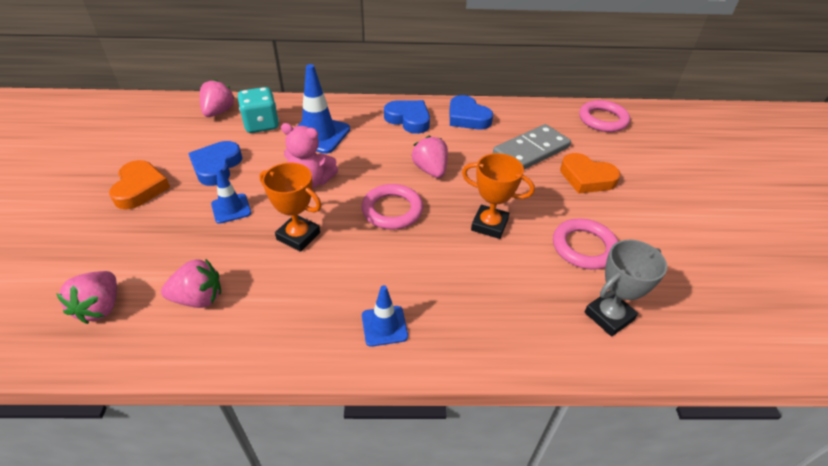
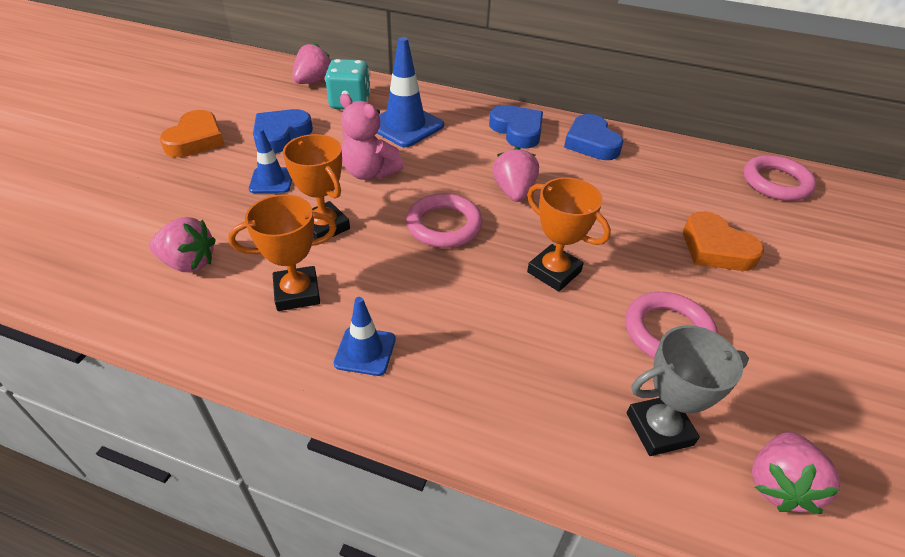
camera: 20 degrees right, 0 degrees up
(100, 307) = (95, 245): pink strawberry -> pink strawberry (778, 484)
(306, 296) = (297, 293): none -> orange trophy
(531, 151) = (655, 199): grey domino -> none

